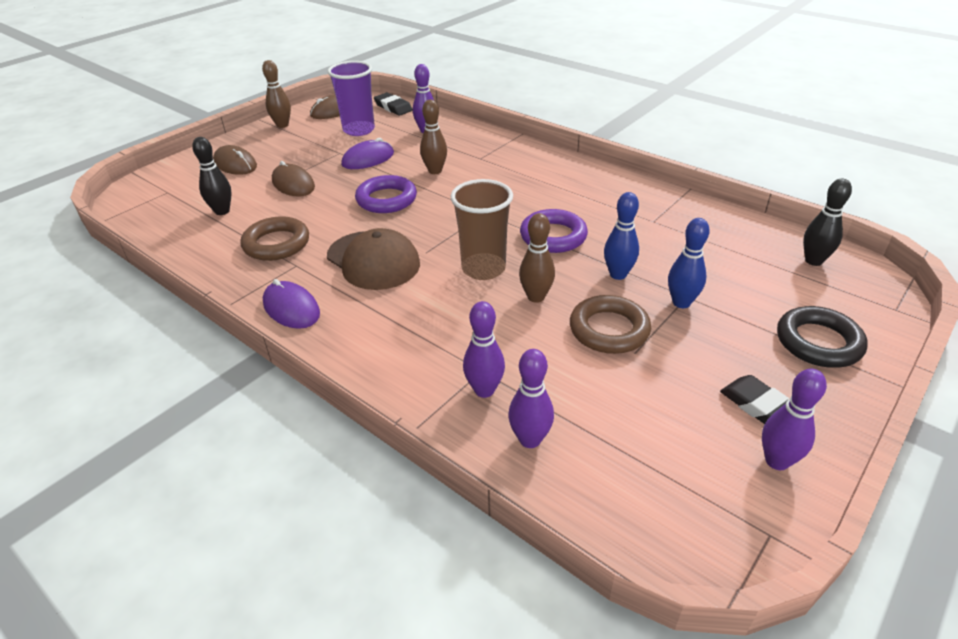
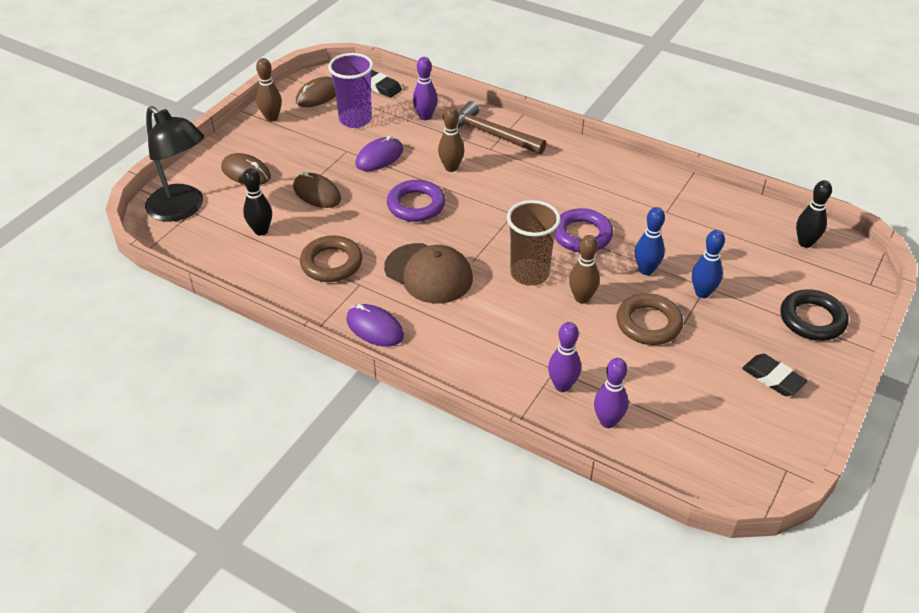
camera: 10 degrees left, 5 degrees up
(159, 189) = (182, 209): none -> black lamp
(485, 147) = (491, 134): none -> brown hammer
(777, 461) = (787, 418): purple bowling pin -> none

